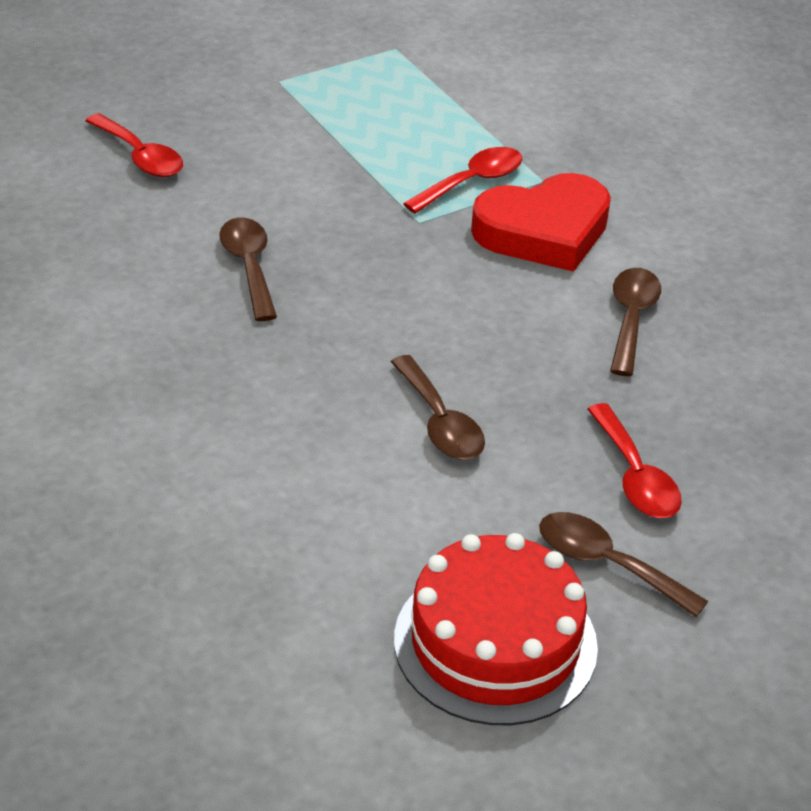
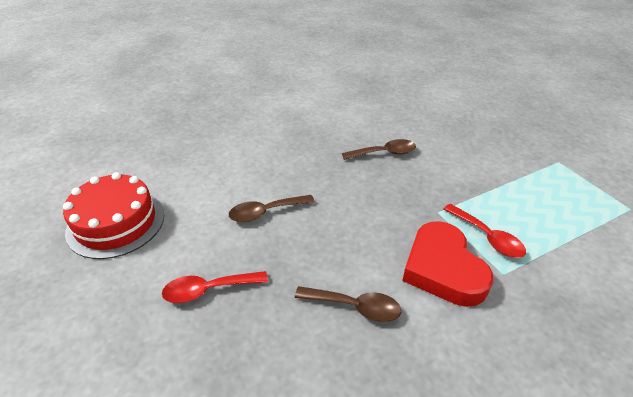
camera: 95 degrees right, 0 degrees up
(140, 156) = (464, 121): red spoon -> none
(606, 564) = (147, 269): brown spoon -> none

